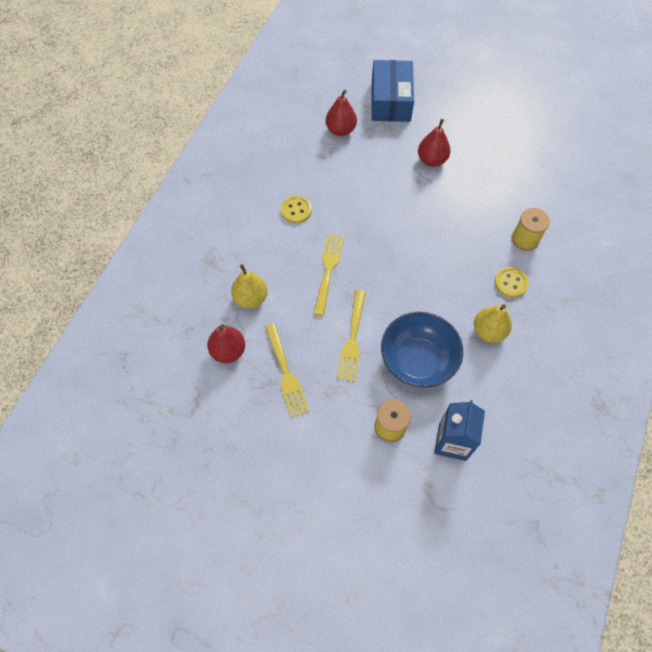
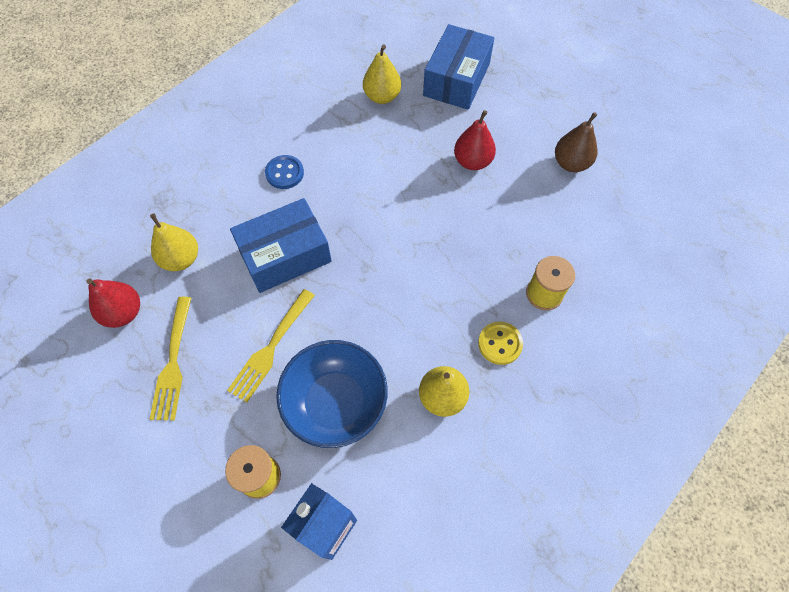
camera: 20 degrees right, 0 degrees up
(296, 210) = (284, 173): yellow button -> blue button
(328, 270) = (285, 255): yellow fork -> blue box
(340, 130) = (382, 96): red pear -> yellow pear
(502, 141) = (571, 163): none -> brown pear

